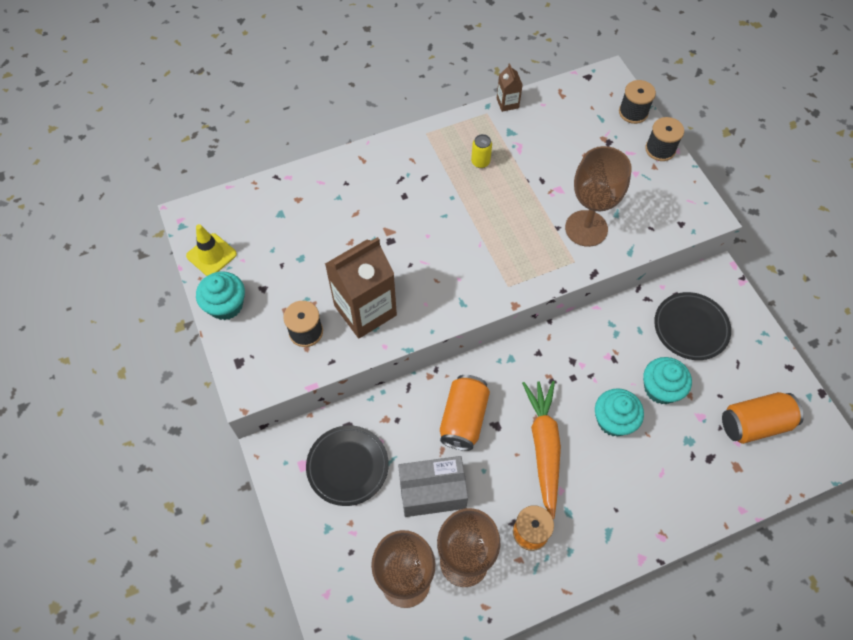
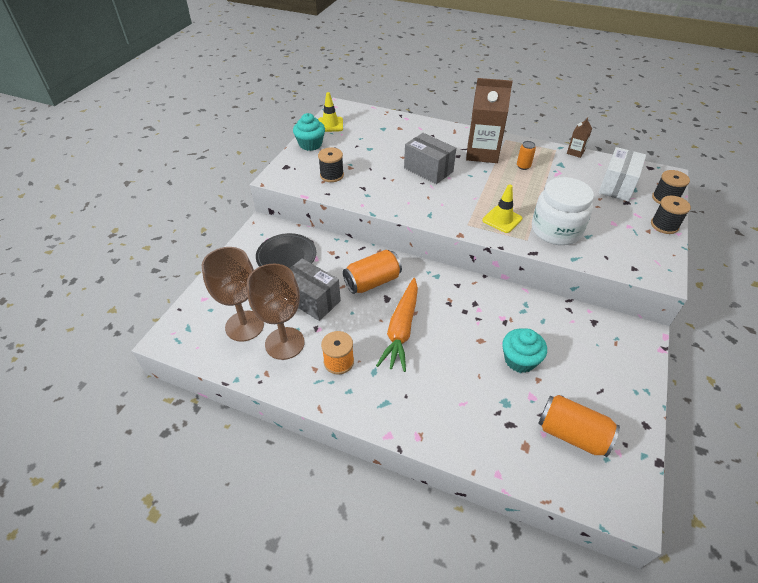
camera: 45 degrees right, 15 degrees down
(365, 310) = (372, 185): brown carton -> brown carton (482, 153)
(396, 240) = (428, 170): none -> grey box
(480, 162) = (523, 166): yellow can -> orange can
(530, 253) = (502, 219): none -> yellow traffic cone
(544, 447) = (401, 329): orange carrot -> orange carrot turned 150 degrees clockwise
(583, 125) = (617, 186): none -> white box
(586, 228) = (556, 230): brown goblet -> white jar
(613, 420) = (464, 351): turquoise cupcake -> none
(690, 328) = (585, 345): black plate -> none

